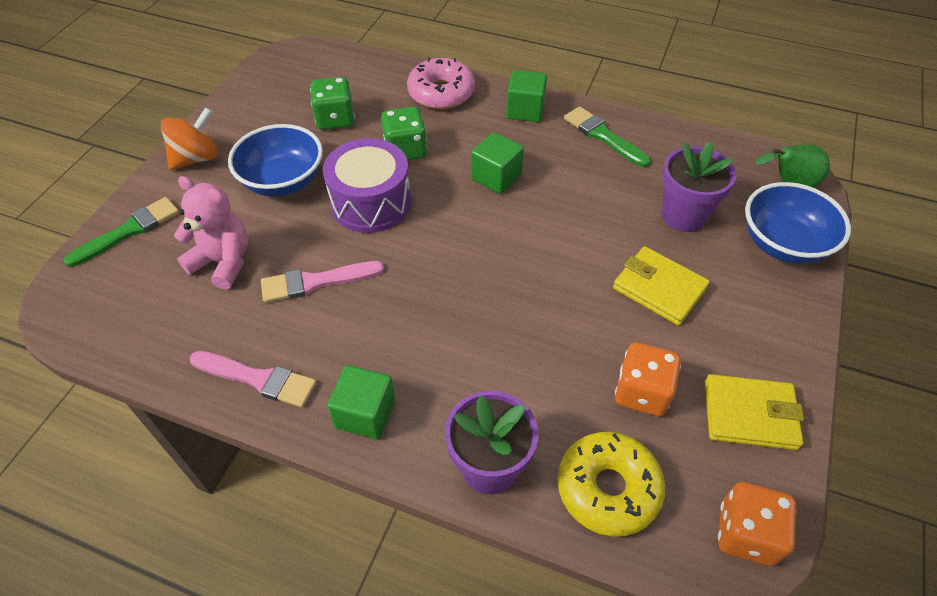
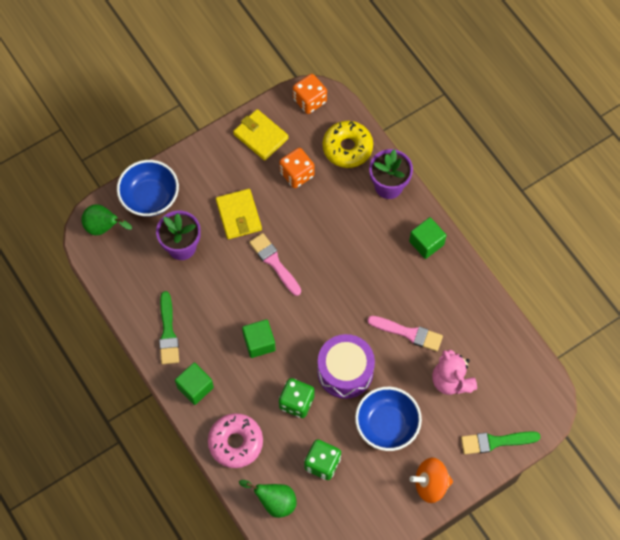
camera: 145 degrees left, 15 degrees up
(258, 379) = (466, 292): pink brush -> pink brush (274, 262)
(362, 74) = (274, 502): none -> green pear

